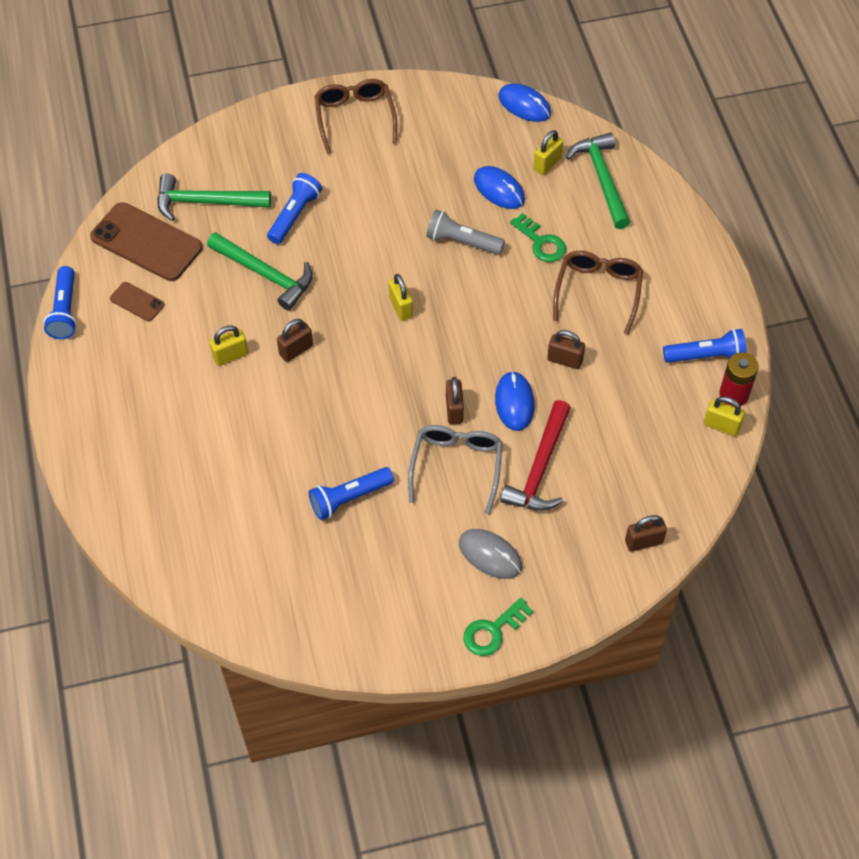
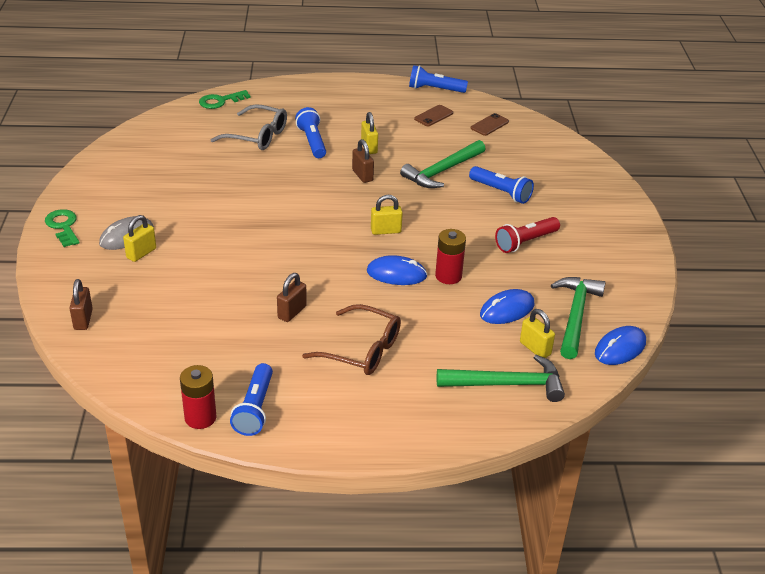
camera: 100 degrees right, 20 degrees down
(146, 242) = (489, 125): brown phone -> brown phone, size x0.48
(206, 202) = (524, 153): green hammer -> green hammer (575, 315)
(349, 498) = (217, 180): blue flashlight -> blue flashlight (312, 141)
(355, 118) = (611, 238): brown glasses -> none
(383, 186) = (525, 242): none -> red flashlight
(454, 410) = (270, 241): brown padlock -> none
(456, 466) = (215, 233): grey glasses -> grey glasses (257, 136)
(462, 241) = (448, 276): grey flashlight -> red battery
(514, 402) = (261, 274): blue mouse -> blue mouse (396, 274)
(540, 468) = (189, 276): red hammer -> none
(541, 242) = (434, 324): green key -> green key (220, 101)
(721, 426) = (170, 399): yellow padlock -> yellow padlock (141, 253)

